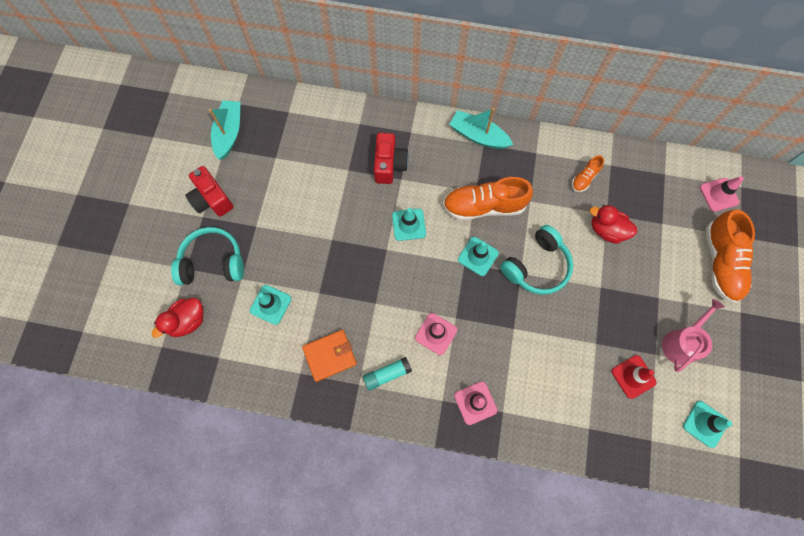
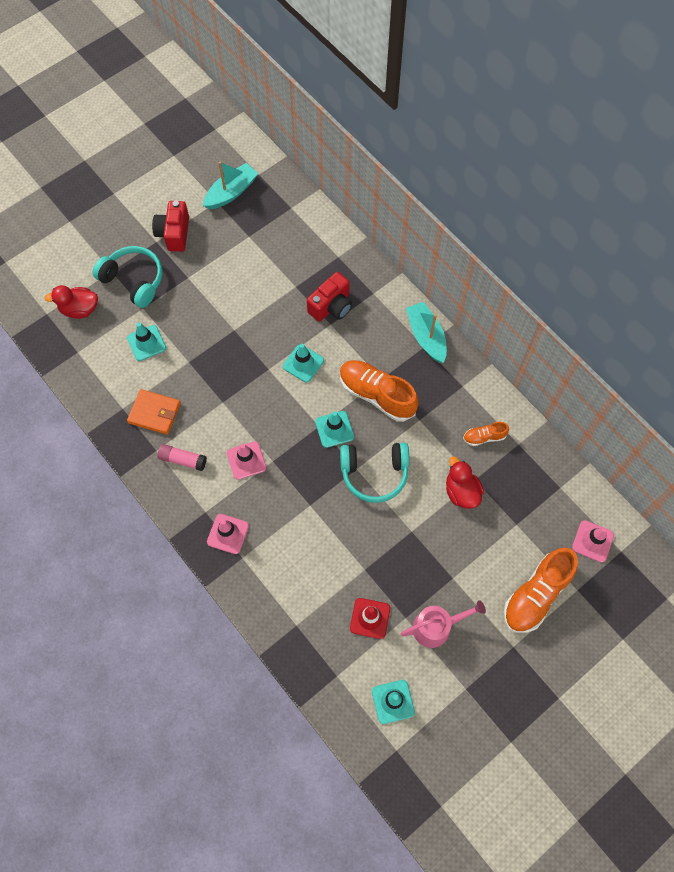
camera: 40 degrees right, 5 degrees down
(387, 374) = (182, 460): turquoise glue stick -> pink glue stick

